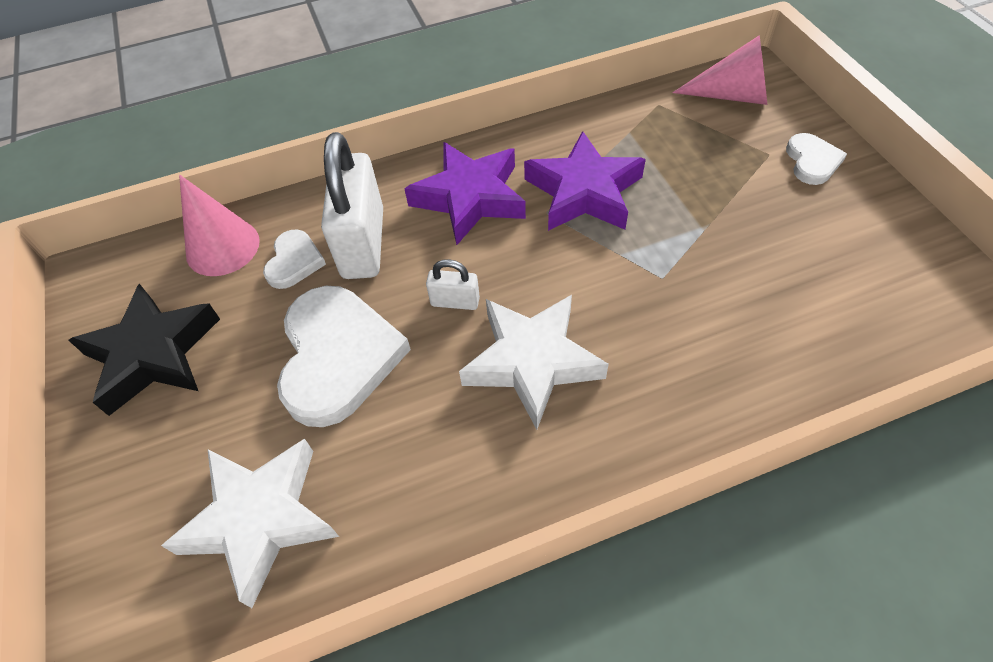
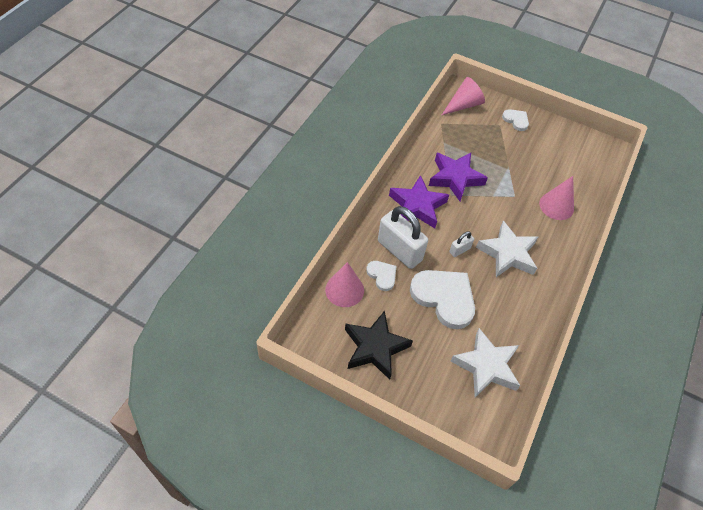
camera: 50 degrees left, 0 degrees up
(731, 342) = (556, 206): none -> pink cone

